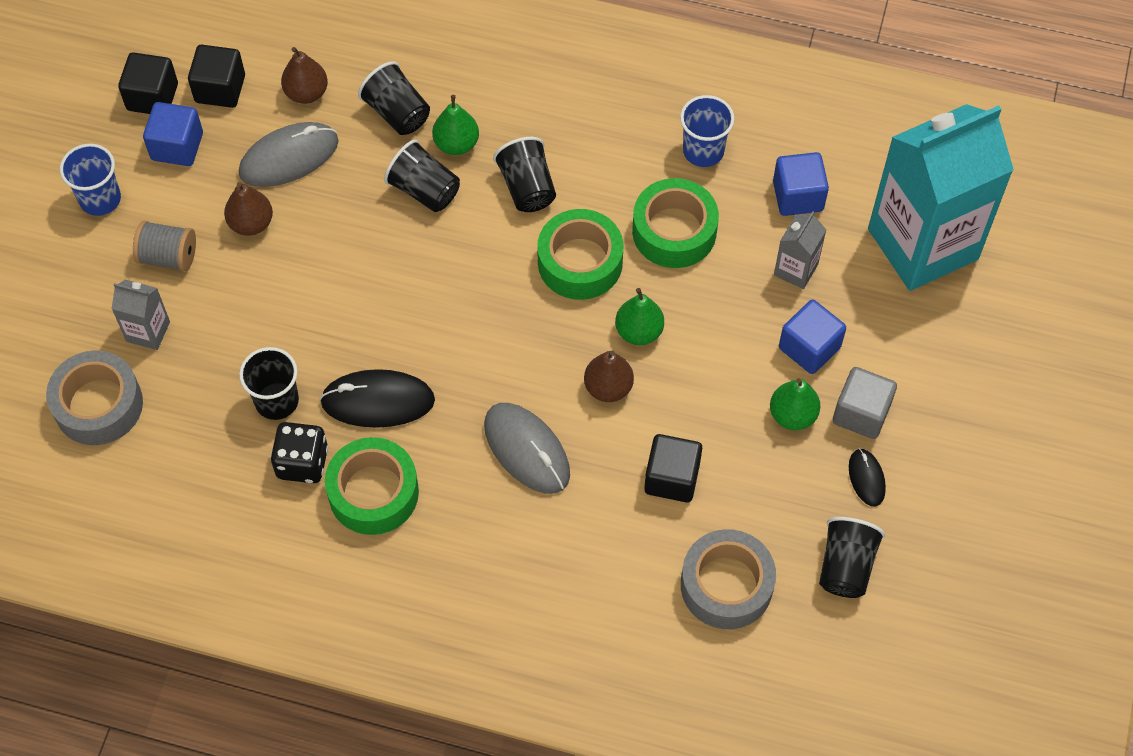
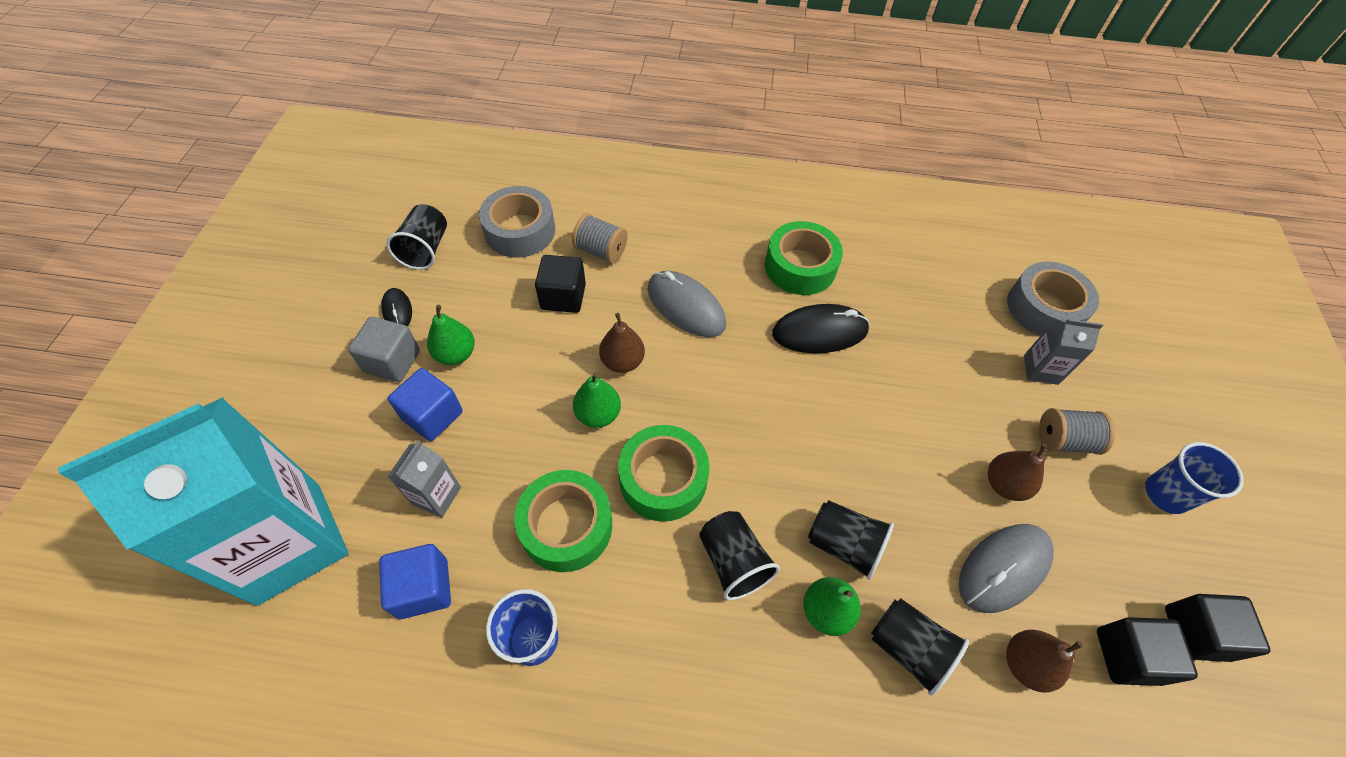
camera: 170 degrees right, 5 degrees down
(177, 146) = (1128, 567): blue cube -> none
(277, 401) = (903, 324): black cup -> none
(302, 462) = (863, 282): black dice -> none
(622, 542) = (601, 251): none -> grey spool

